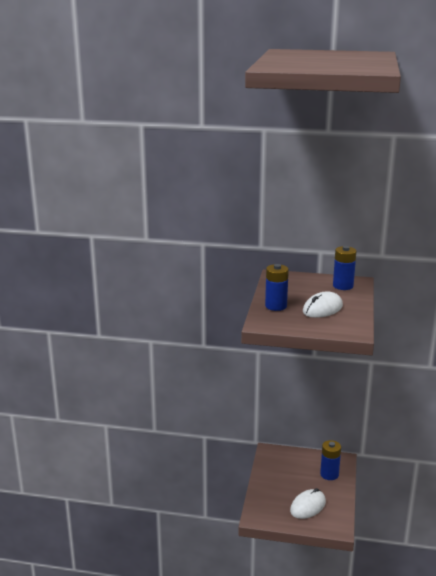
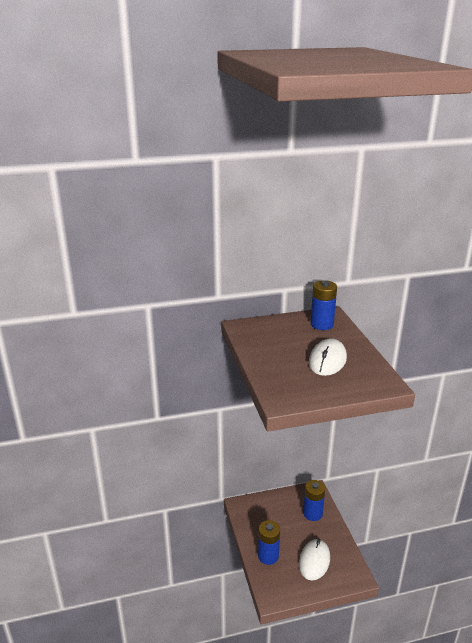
camera: 25 degrees left, 5 degrees up
(276, 306) = (277, 370): blue battery -> blue battery (268, 556)

